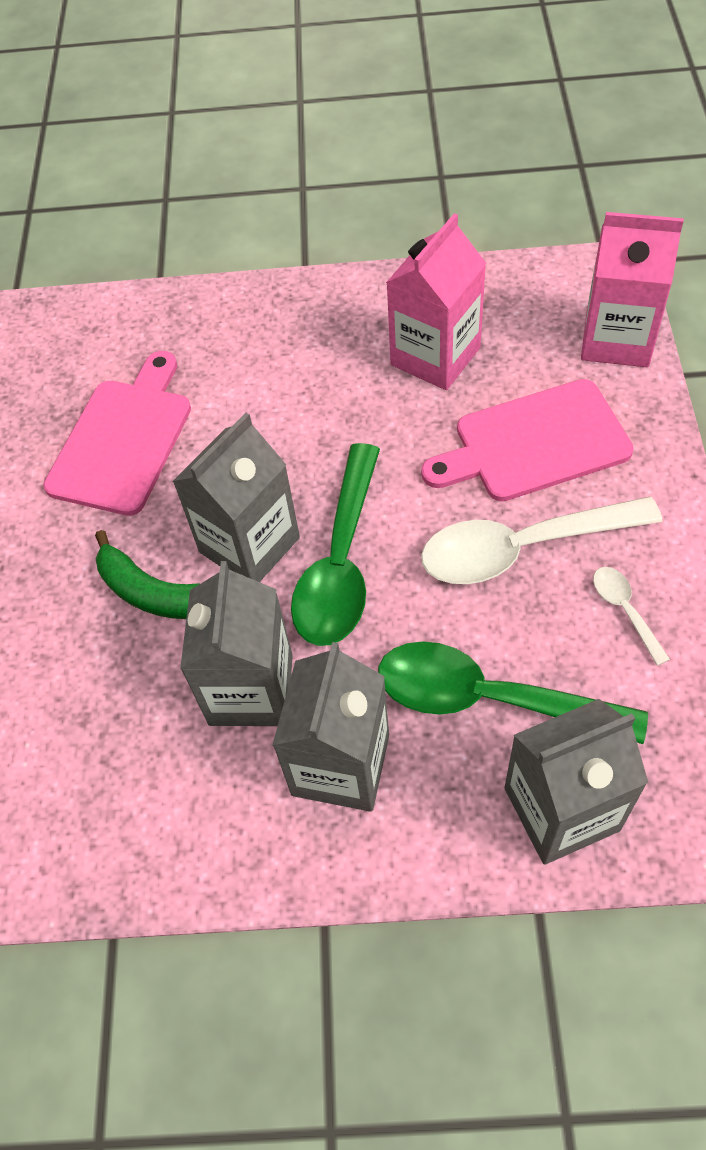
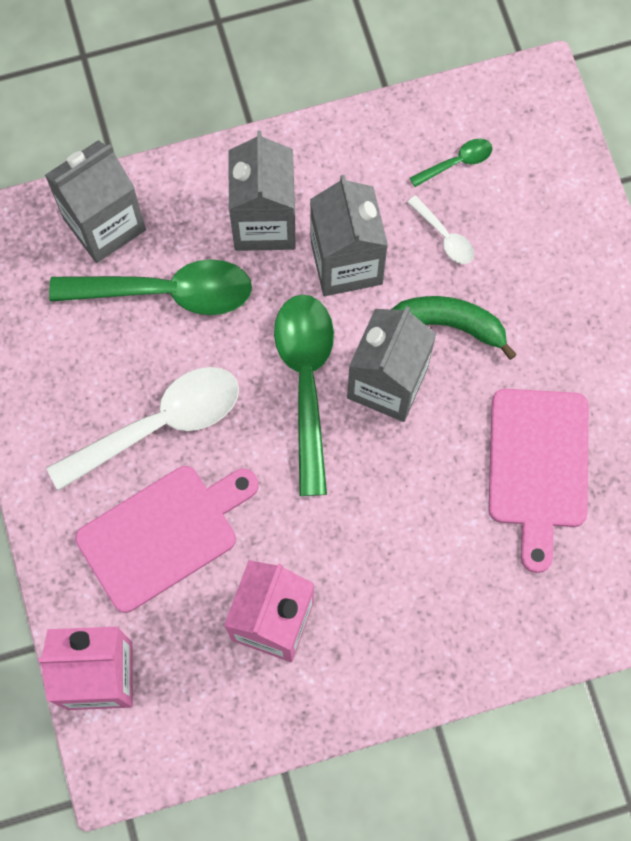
camera: 160 degrees right, 15 degrees up
(62, 793) = (457, 162): none -> green spoon
(625, 610) = (71, 384): white spoon -> white spoon (444, 236)

